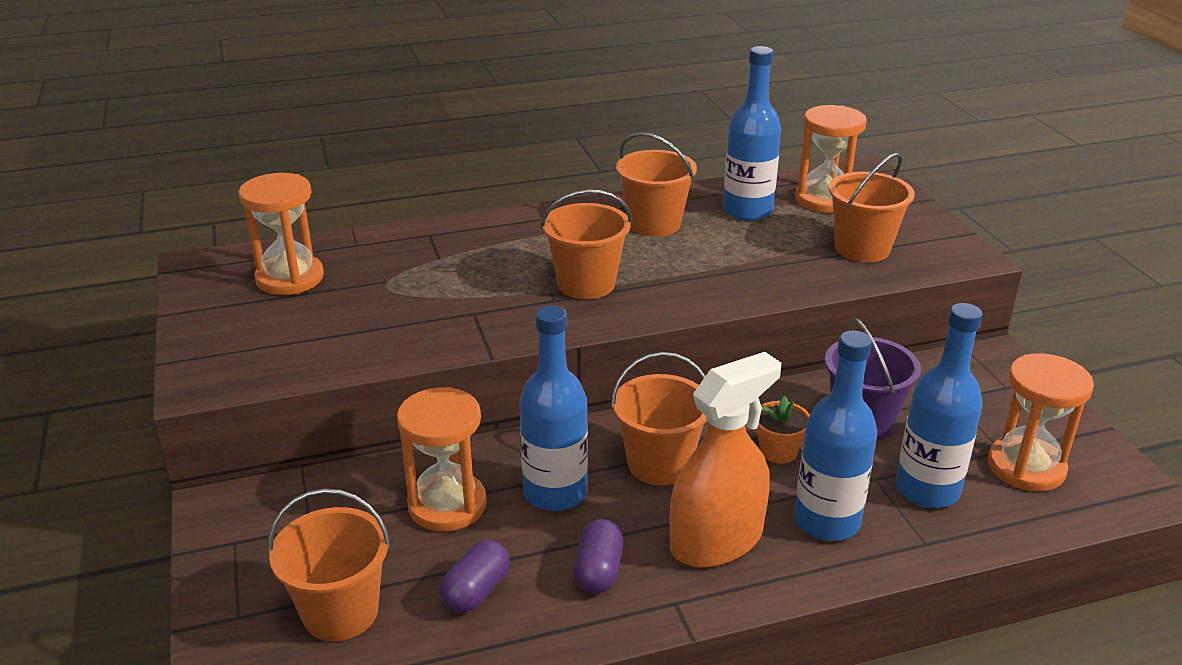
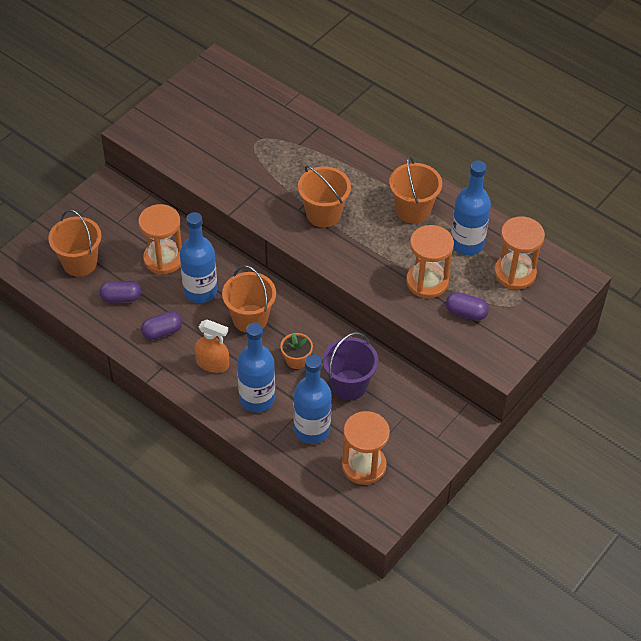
camera: 55 degrees right, 20 degrees up
(290, 278) = (233, 102): orange hourglass -> orange hourglass (427, 282)
(716, 540) = (212, 363): orange spray bottle -> orange spray bottle, size x0.62
(862, 248) = (466, 313): orange bucket -> purple capsule

